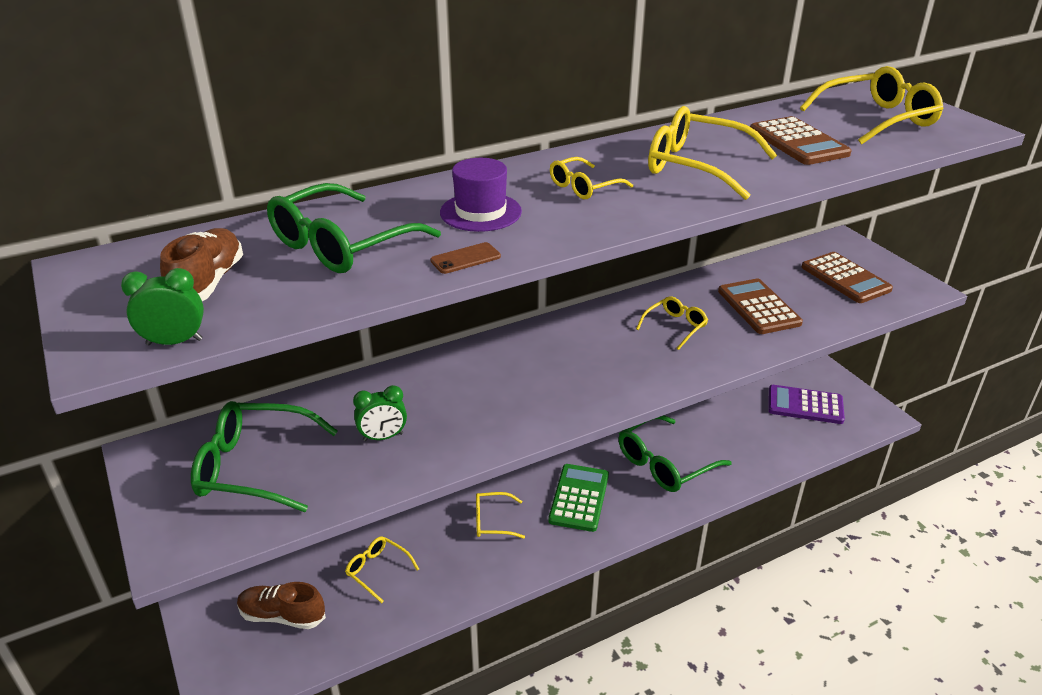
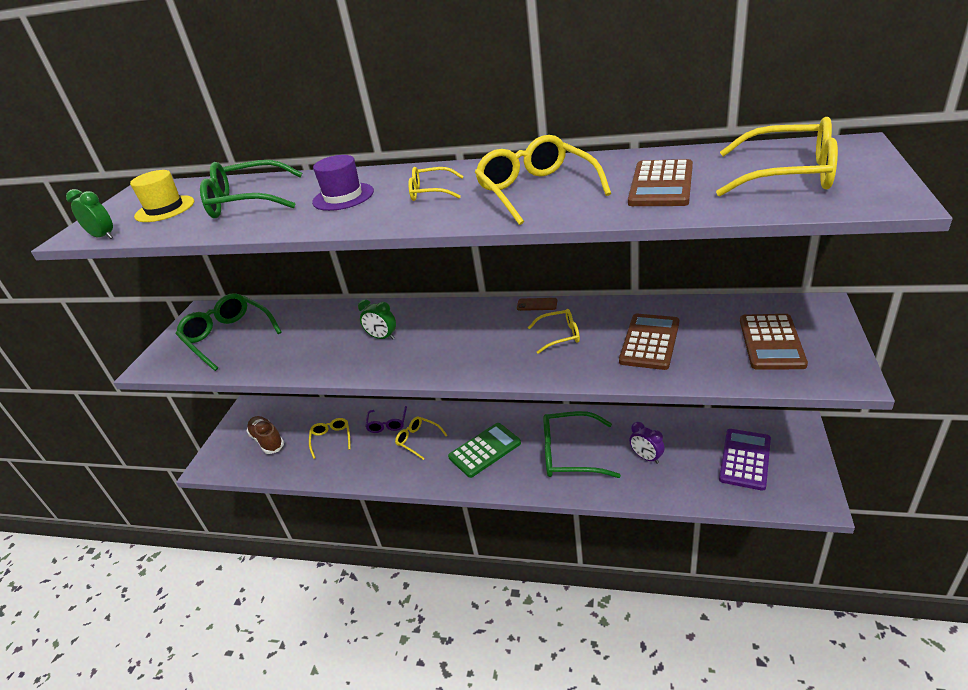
camera: 45 degrees right, 0 degrees up
(208, 282) = (165, 209): brown shoe -> yellow hat
(383, 437) = (298, 344): green clock -> green clock (382, 337)
(433, 521) = (387, 424): none -> purple glasses
(465, 258) = (282, 225): brown phone -> brown phone (537, 304)
(732, 437) = (646, 457): none -> purple clock
(805, 405) = (745, 459): purple calculator -> purple calculator turned 60 degrees clockwise

